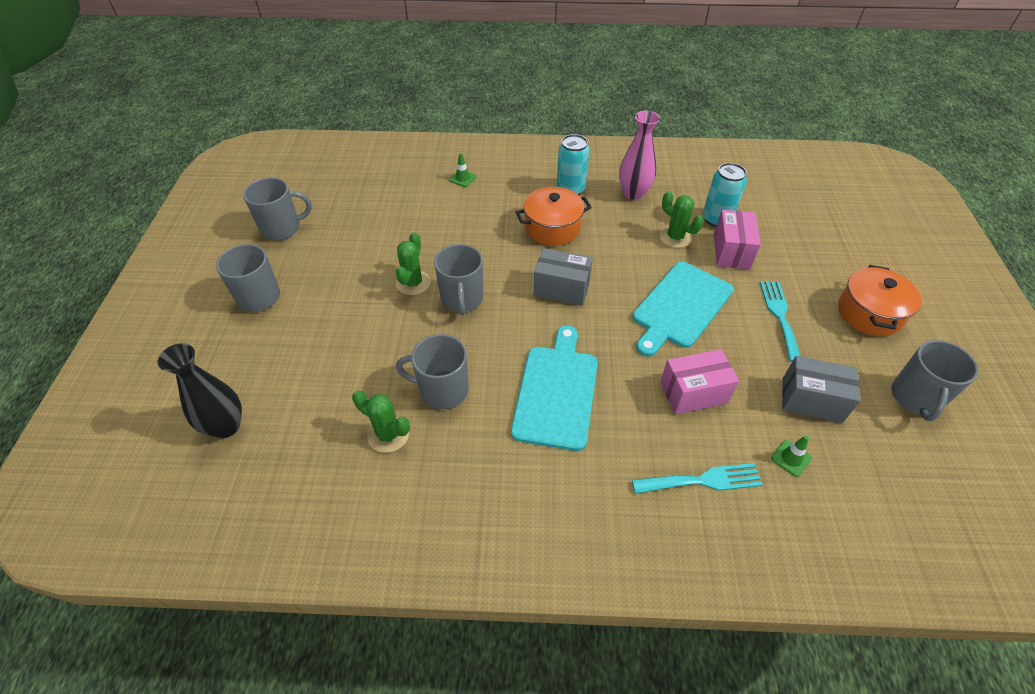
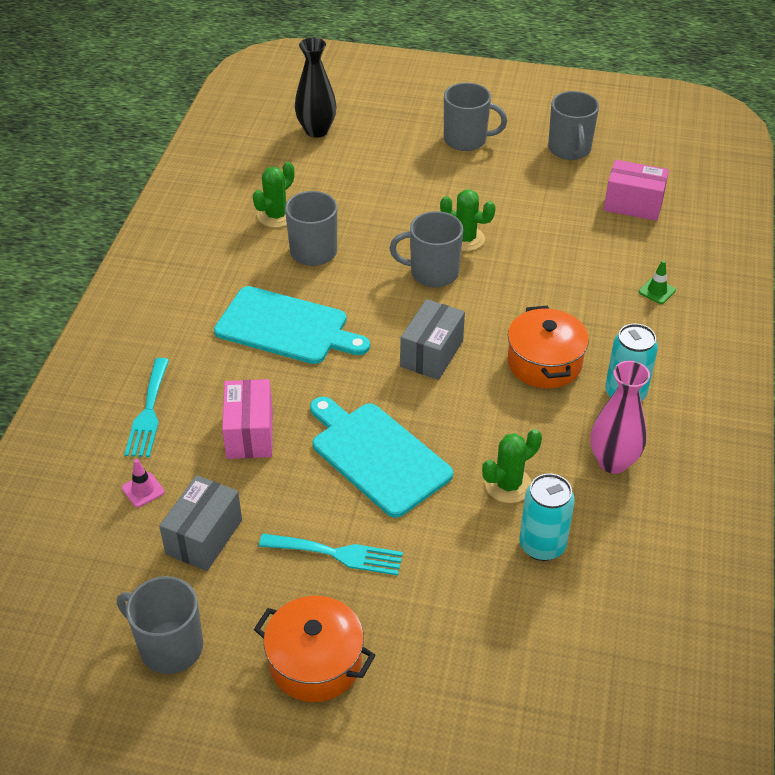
camera: 100 degrees right, 5 degrees down
(731, 251) = (469, 541): pink box -> pink box (633, 205)
(791, 458) = (143, 490): green traffic cone -> pink traffic cone

